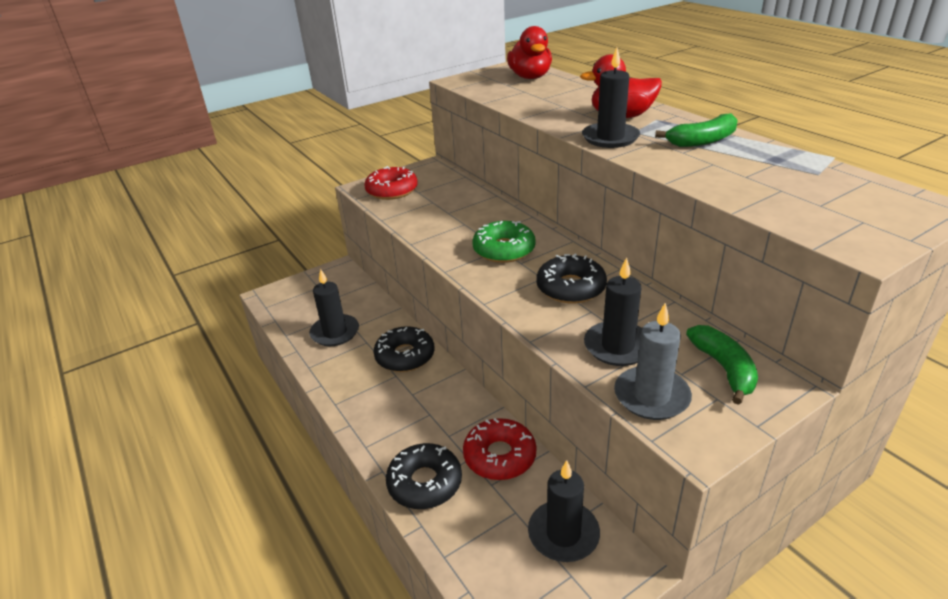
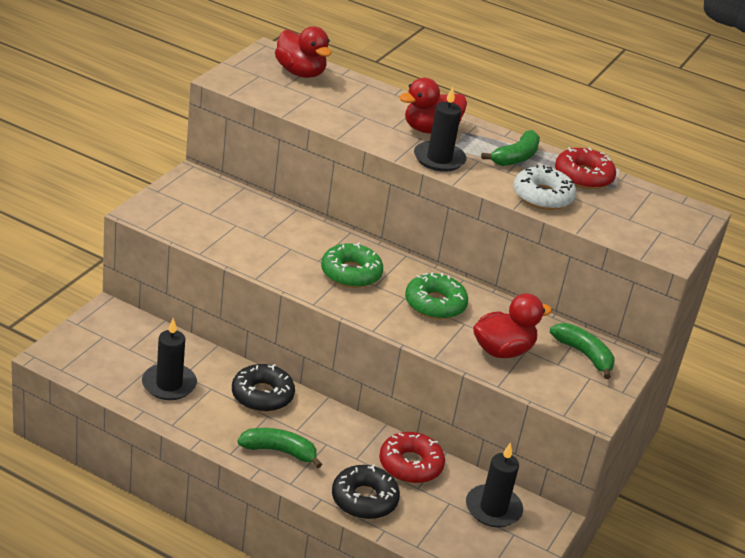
camera: 35 degrees left, 0 degrees up
(379, 412) = (279, 451): none -> green banana
(392, 190) = (178, 214): red donut -> red donut (583, 176)
(571, 288) = (435, 304): black donut -> green donut
(617, 346) = (502, 350): black candle -> red duck
(651, 396) = (547, 385): grey candle -> none
(711, 175) = (542, 196): none -> white donut

